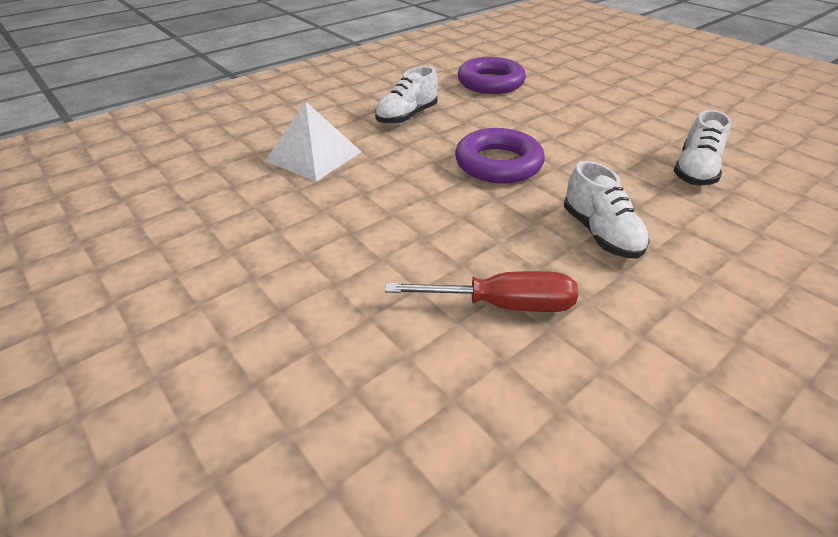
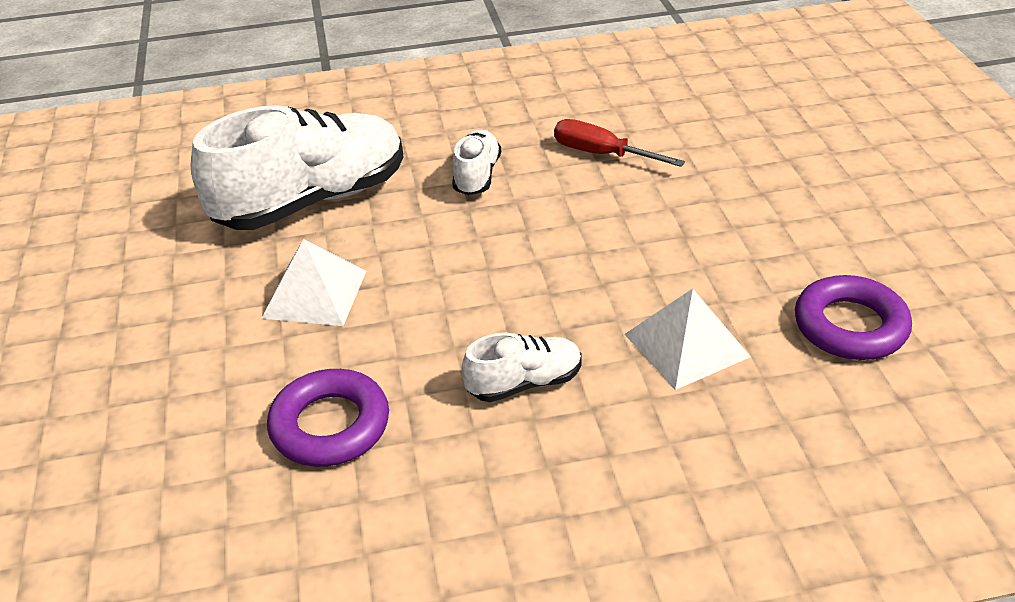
camera: 150 degrees left, 0 degrees up
(498, 164) = (485, 266): purple ring -> purple ring (850, 326)
(586, 122) = (314, 294): none -> white pyramid
(695, 171) = (312, 201): white shoe -> white shoe, size x2.12

